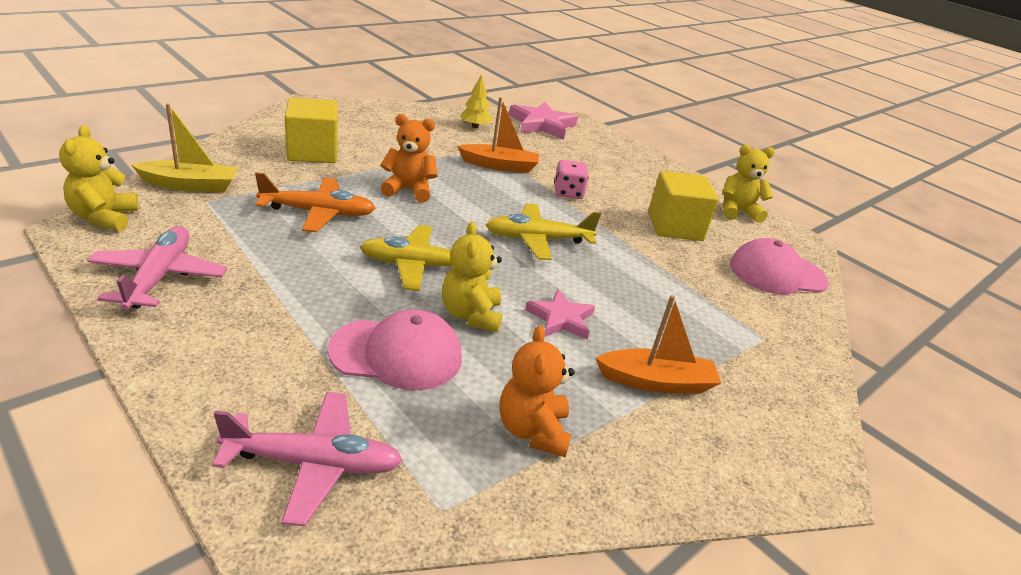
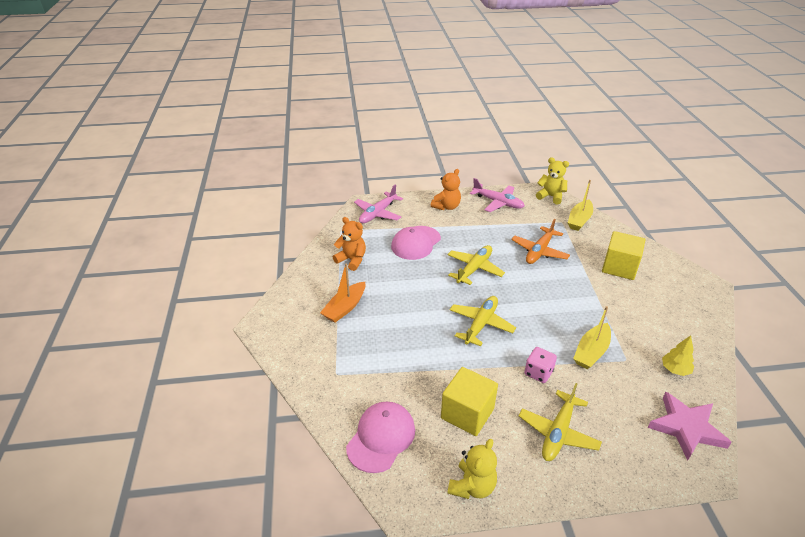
camera: 130 degrees right, 5 degrees up
(409, 190) = (559, 291): orange teddy bear -> orange teddy bear (446, 207)
(471, 315) = (427, 271): yellow teddy bear -> none
(499, 166) = (591, 352): orange boat -> yellow boat
(560, 319) = (406, 298): pink star -> none
(626, 177) = (558, 432): none -> yellow plane

